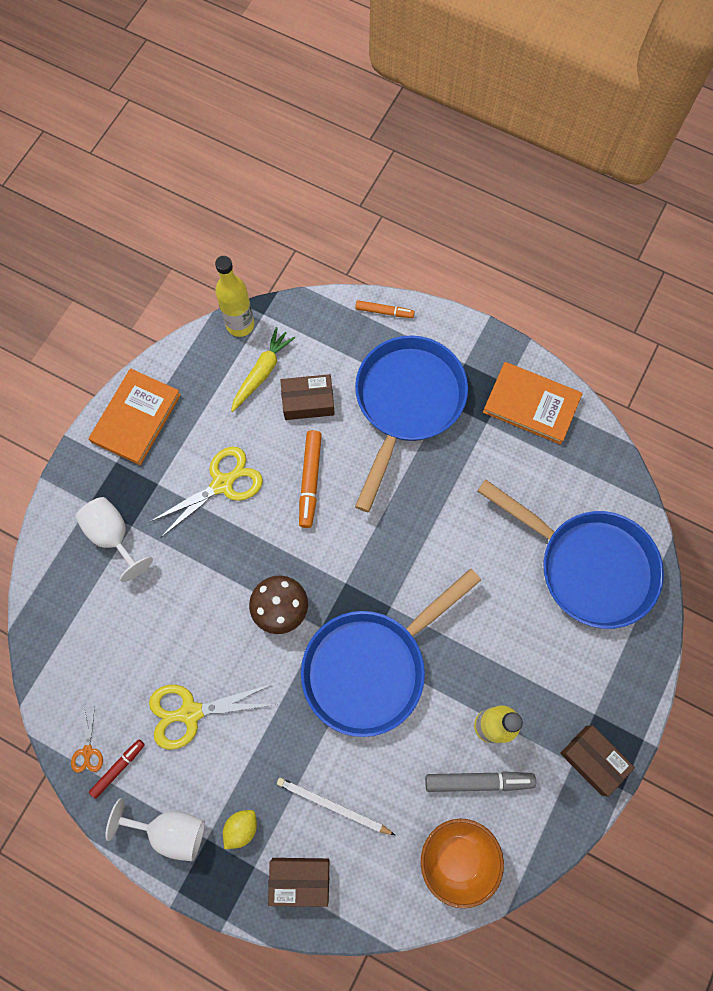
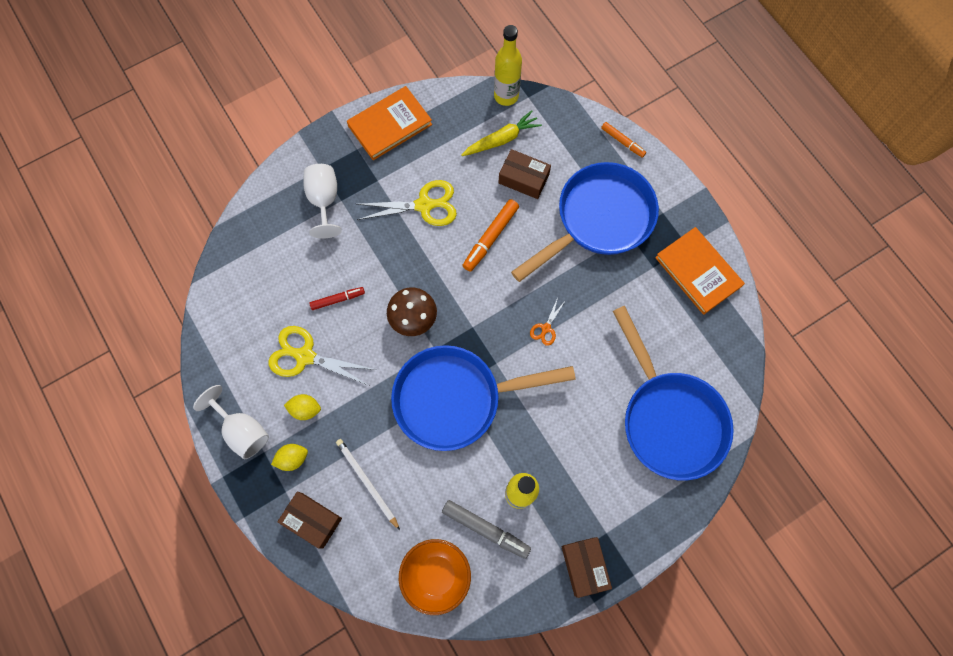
camera: 30 degrees right, 0 degrees up
(88, 752) = (218, 342): orange scissors -> orange scissors (546, 328)
(118, 768) = (232, 366): red marker -> red marker (338, 299)
(224, 768) = (305, 409): none -> yellow lemon

